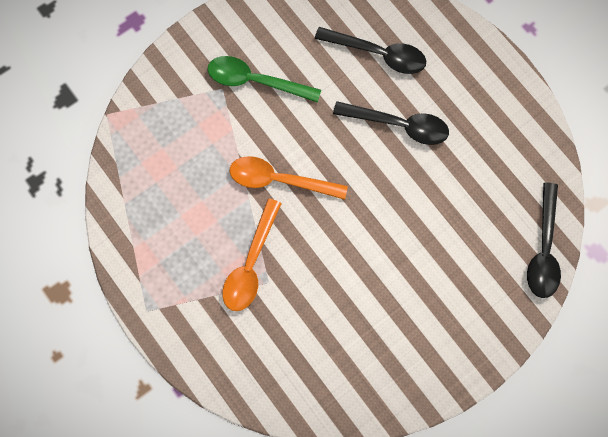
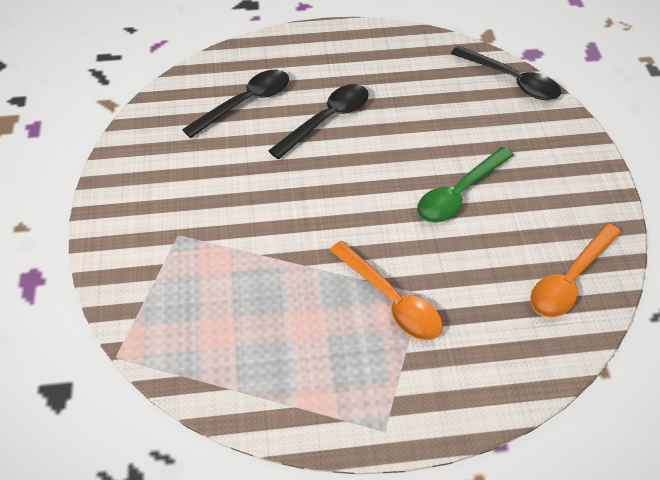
camera: 60 degrees left, 20 degrees down
(255, 81) = (194, 204): green spoon -> green spoon (459, 193)
(279, 180) = (315, 233): orange spoon -> orange spoon (570, 280)

